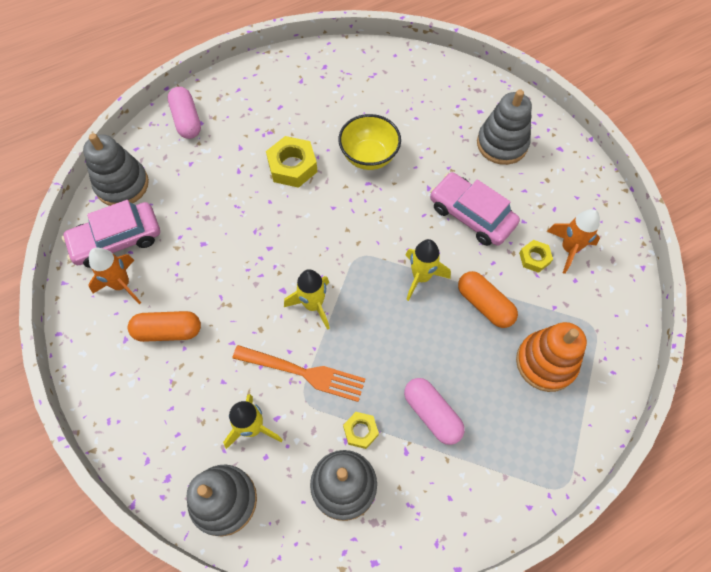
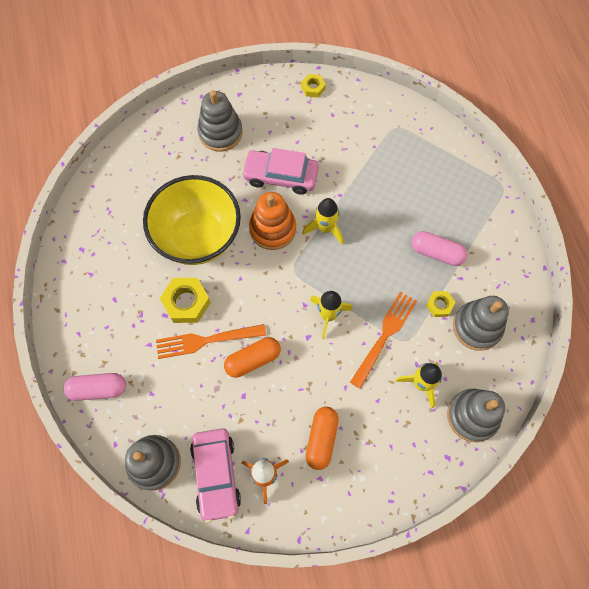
camera: 75 degrees left, 5 degrees up
(256, 195) = (207, 340): none -> orange fork
(369, 156) = (198, 237): yellow bowl -> yellow bowl, size x1.68
(432, 414) = (436, 253): pink capsule -> pink capsule turned 45 degrees clockwise
(471, 215) = (280, 176): pink car -> pink car turned 45 degrees clockwise
(484, 304) = (360, 191): orange capsule -> orange capsule (253, 360)
(534, 258) = (331, 145): yellow nut -> yellow nut (313, 88)
(546, 362) = (415, 166): orange stacking toy -> orange stacking toy (272, 229)
(569, 249) = (330, 120): orange rocket -> none

